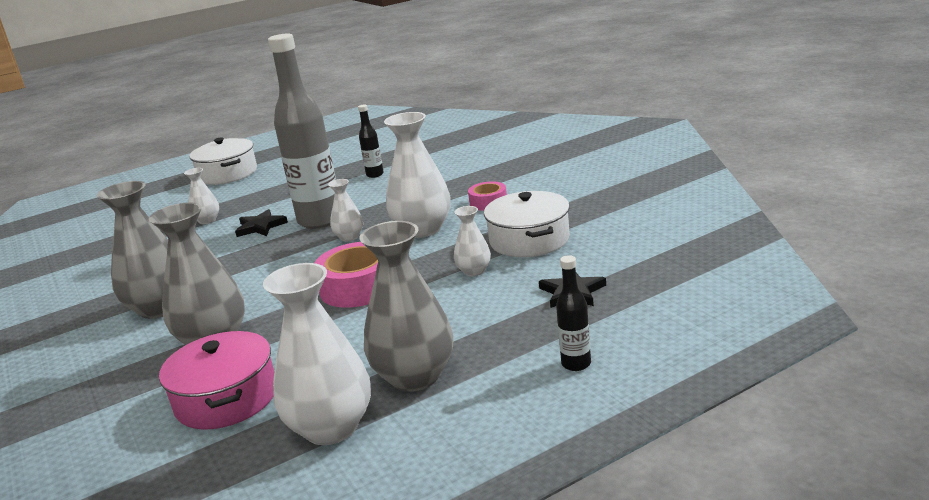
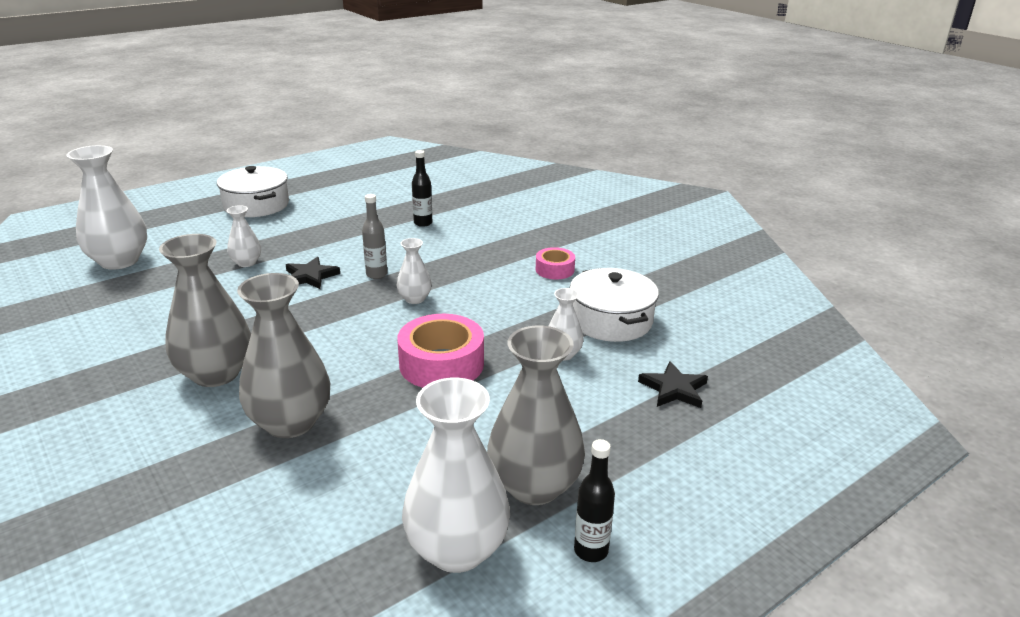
camera: 10 degrees left, 5 degrees up
(226, 398) = (324, 502): pink pot -> none
(320, 220) = (376, 274): grey bottle -> grey bottle, size x0.43
(422, 230) = (493, 297): white vase -> white vase (119, 261)
(576, 364) = (704, 480): black bottle -> black bottle (591, 550)

